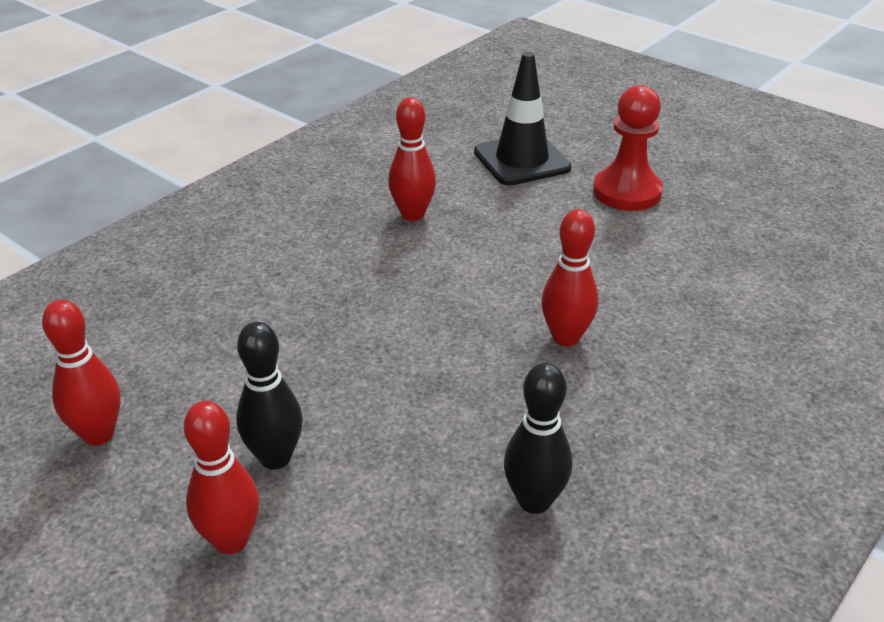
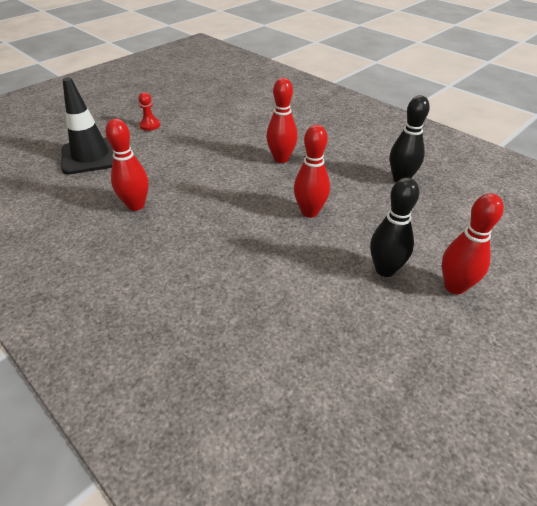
camera: 85 degrees left, 5 degrees up
(98, 434) = (374, 371): red bowling pin -> red bowling pin (309, 212)
(627, 192) = (150, 125): red pawn -> red pawn, size x0.50

